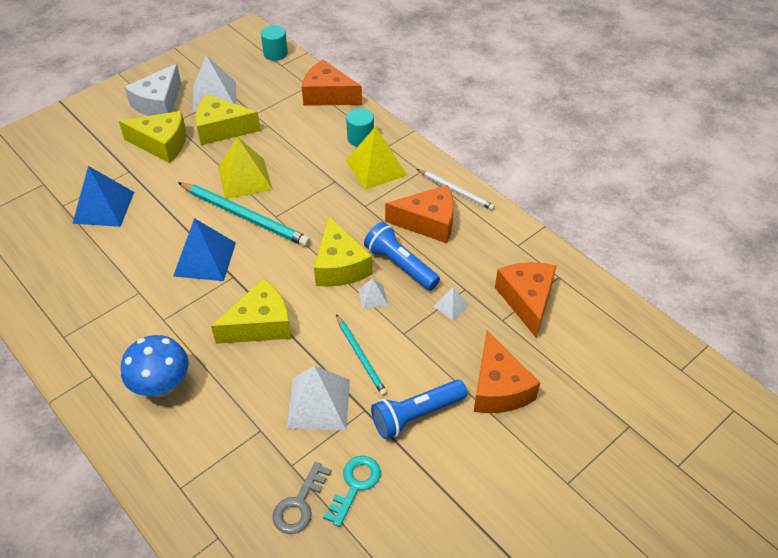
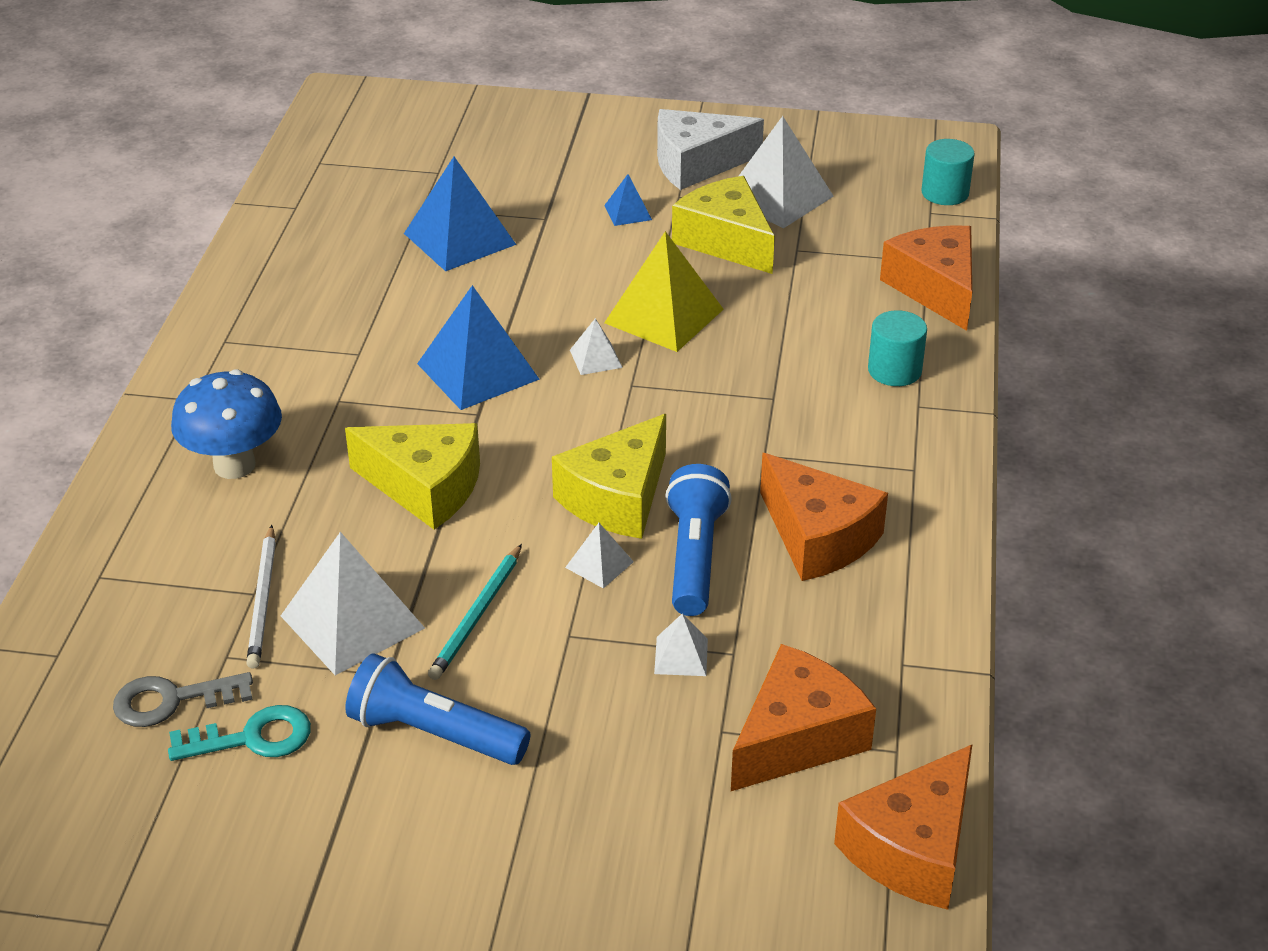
camera: 50 degrees right, 10 degrees down
(162, 144) = (628, 212): yellow cheese -> blue pyramid
(245, 216) = (595, 358): turquoise pencil -> white pyramid
(376, 167) = (856, 420): yellow pyramid -> none
(456, 191) = (925, 530): white pencil -> white pencil (263, 600)
(498, 387) = (581, 798): orange cheese -> orange cheese (913, 848)

